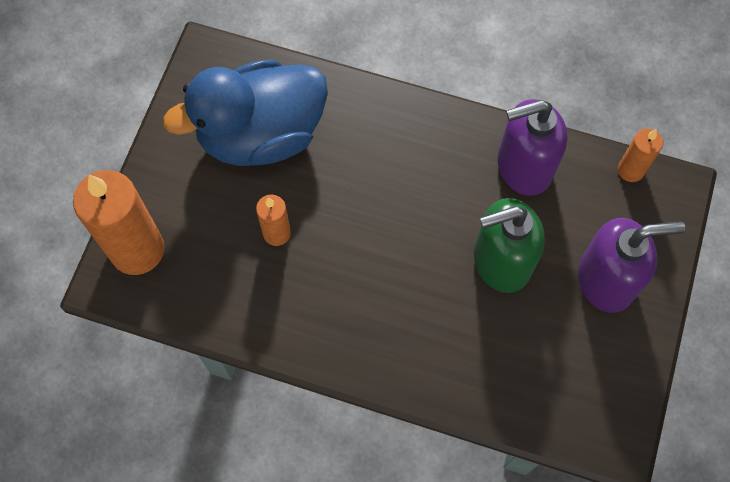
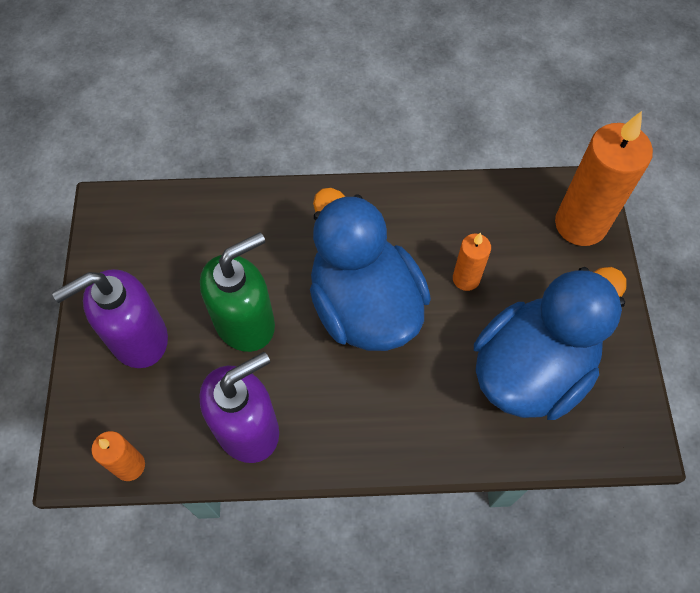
camera: 160 degrees right, 5 degrees down
(383, 240) = (364, 305): none -> blue duck

